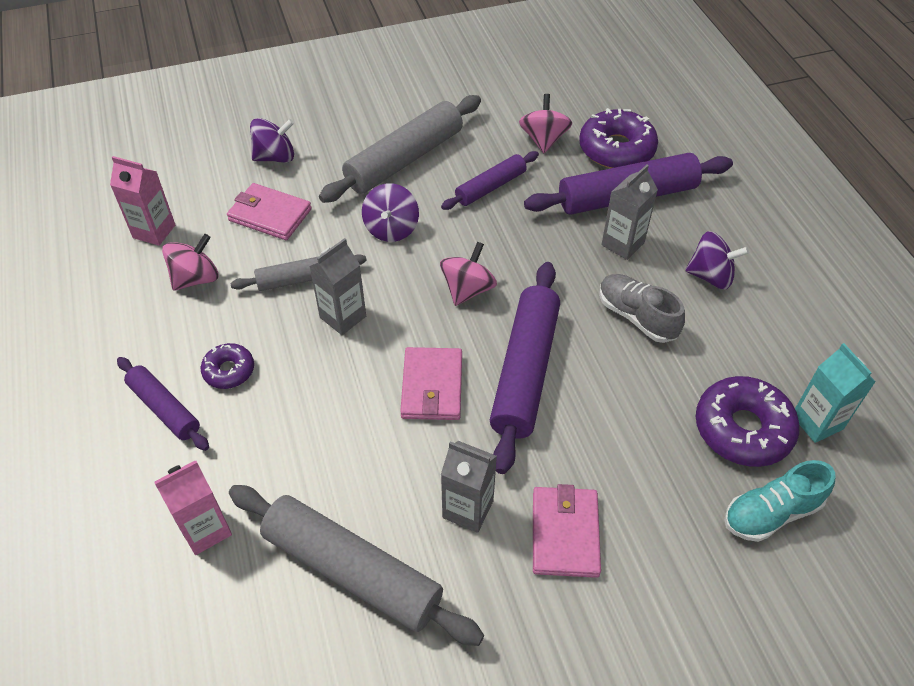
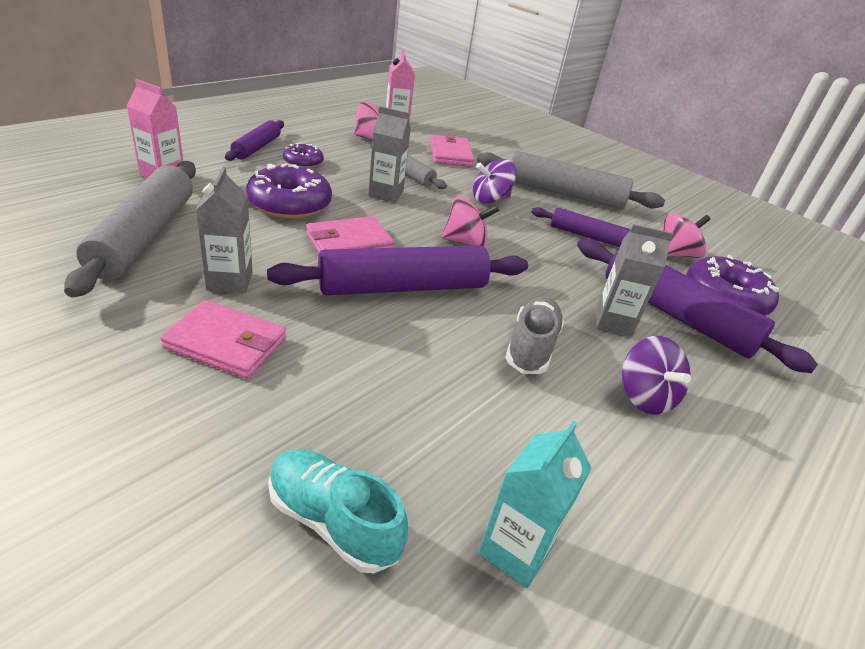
camera: 55 degrees right, 15 degrees down
(275, 157) = (503, 148): purple spinning top -> none
(565, 533) = (226, 343): pink wallet -> pink wallet turned 45 degrees clockwise
(742, 429) = (447, 466): purple donut -> purple donut (289, 204)

